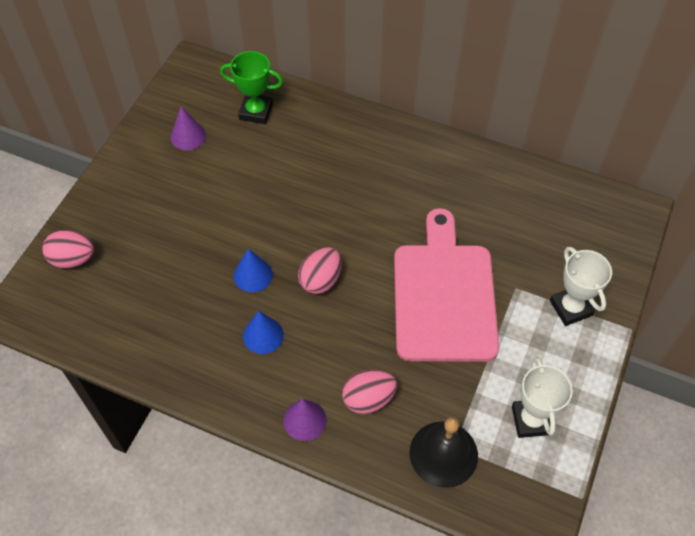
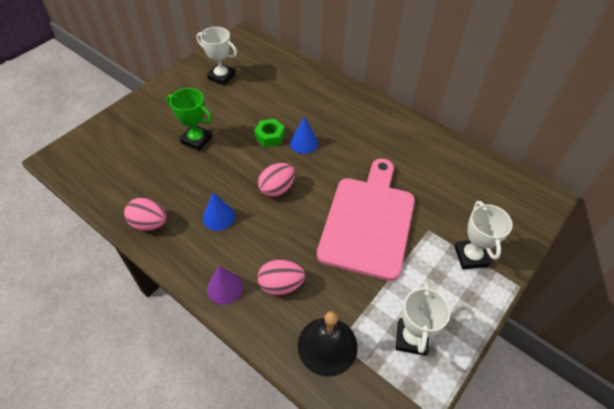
camera: 15 degrees right, 5 degrees down
(73, 259) = (109, 135): pink egg -> pink egg (149, 223)
(188, 136) = (221, 77): purple cone -> white trophy
(253, 275) = (228, 174): blue cone -> blue cone (304, 143)
(256, 112) = (274, 71): green trophy -> green trophy (196, 140)
(286, 210) = (270, 136): none -> green nut

